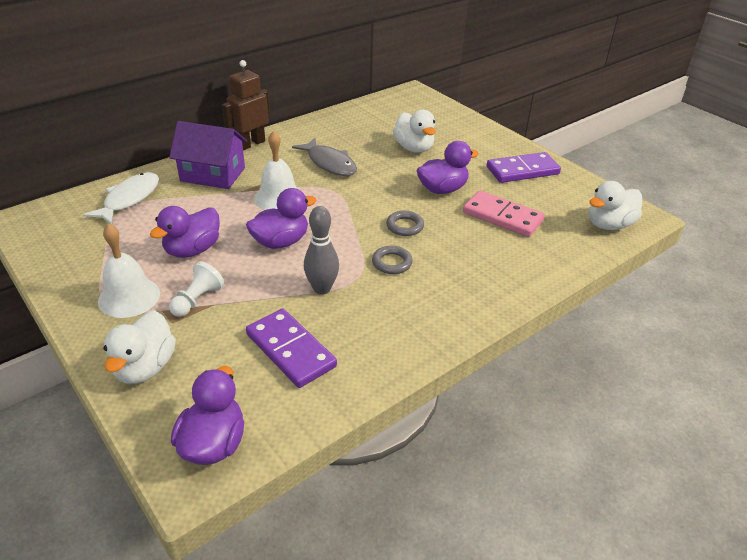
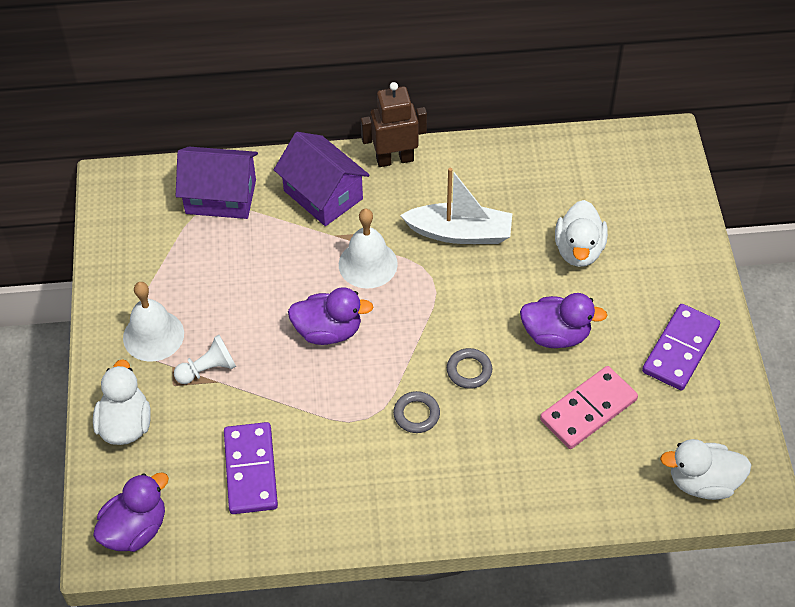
camera: 35 degrees right, 15 degrees up
(129, 199) = (221, 197): white fish -> purple house
(145, 367) = (125, 424): white duck -> white duck turned 135 degrees clockwise
(192, 250) = (240, 301): purple duck -> none
(322, 289) = (326, 413): grey bowling pin -> none
(329, 163) = (460, 233): grey fish -> white boat
(502, 217) = (588, 409): pink domino -> pink domino turned 75 degrees clockwise
(522, 170) = (680, 349): purple domino -> purple domino turned 75 degrees counterclockwise

